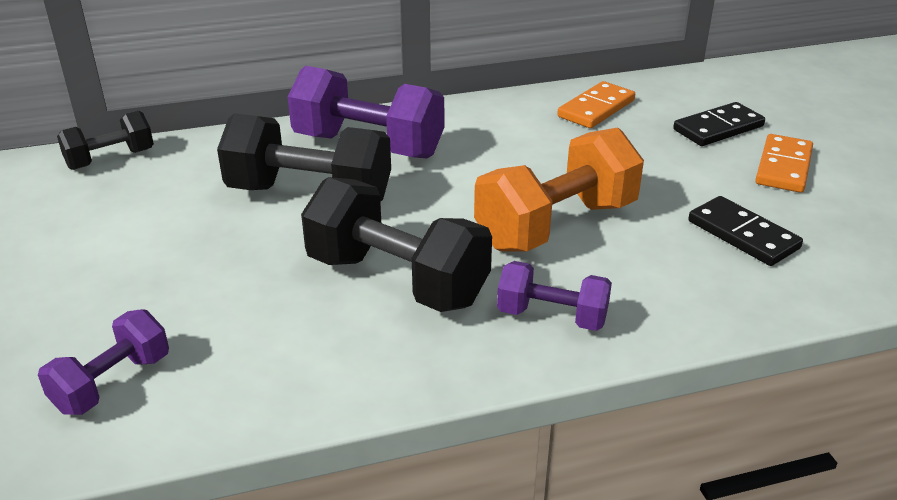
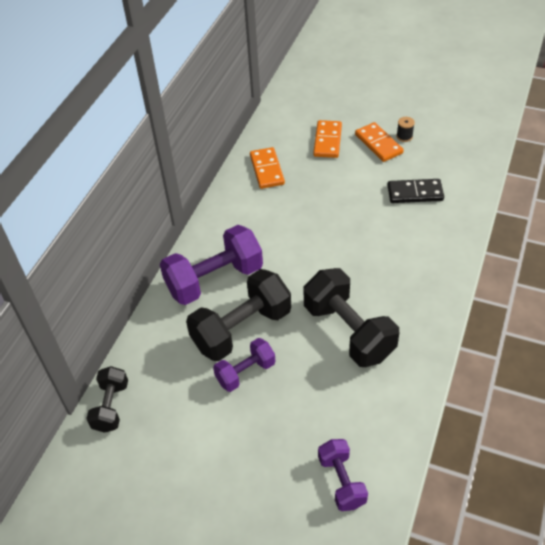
camera: 50 degrees left, 15 degrees up
(397, 280) = (348, 331): black dumbbell -> black dumbbell turned 75 degrees clockwise
(552, 316) = (419, 291): purple dumbbell -> purple dumbbell (245, 372)
(556, 225) = (354, 249): orange dumbbell -> none
(718, 128) = (327, 141): black domino -> orange domino
(837, 182) = (404, 136): none -> black spool

